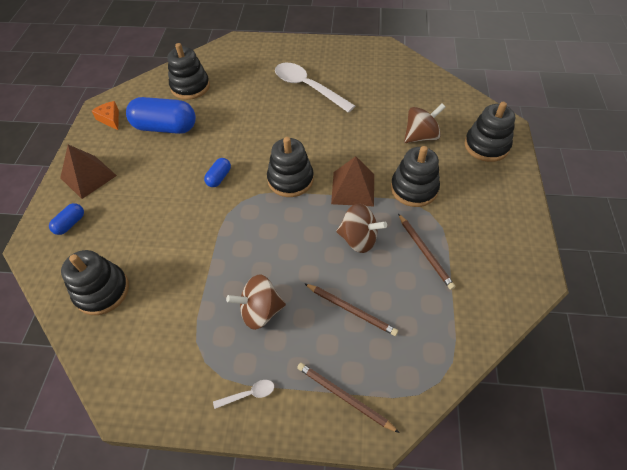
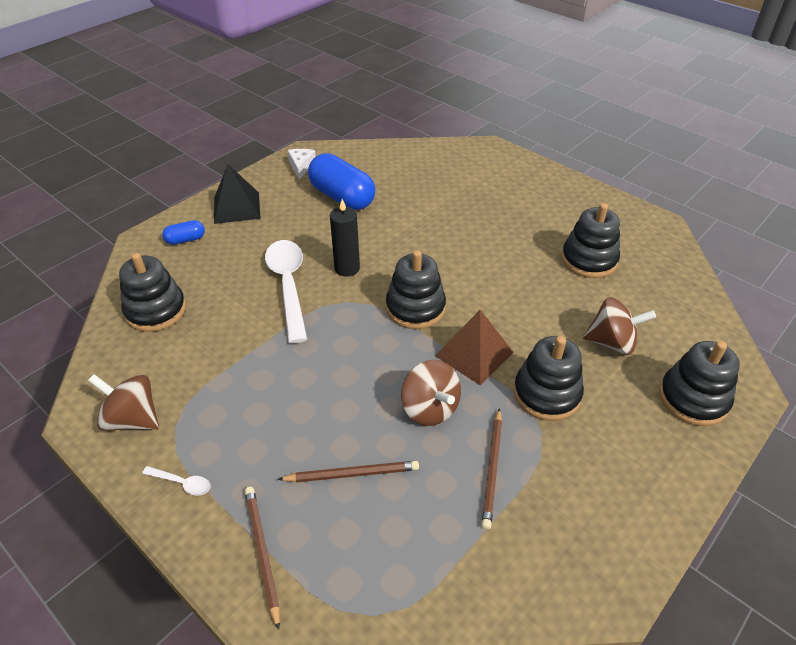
camera: 35 degrees right, 10 degrees down
(88, 176) = (237, 207): brown pyramid -> black pyramid
(110, 119) = (301, 167): orange cheese -> white cheese
(190, 87) = (401, 170): black stacking toy -> black stacking toy (589, 260)
(219, 177) = (347, 268): blue capsule -> black candle
(260, 311) = (265, 414): brown spinning top -> brown spinning top (132, 419)
(308, 87) = (523, 226): white spoon -> white spoon (288, 285)
(351, 310) = (352, 474): brown pencil -> brown pencil turned 75 degrees counterclockwise

